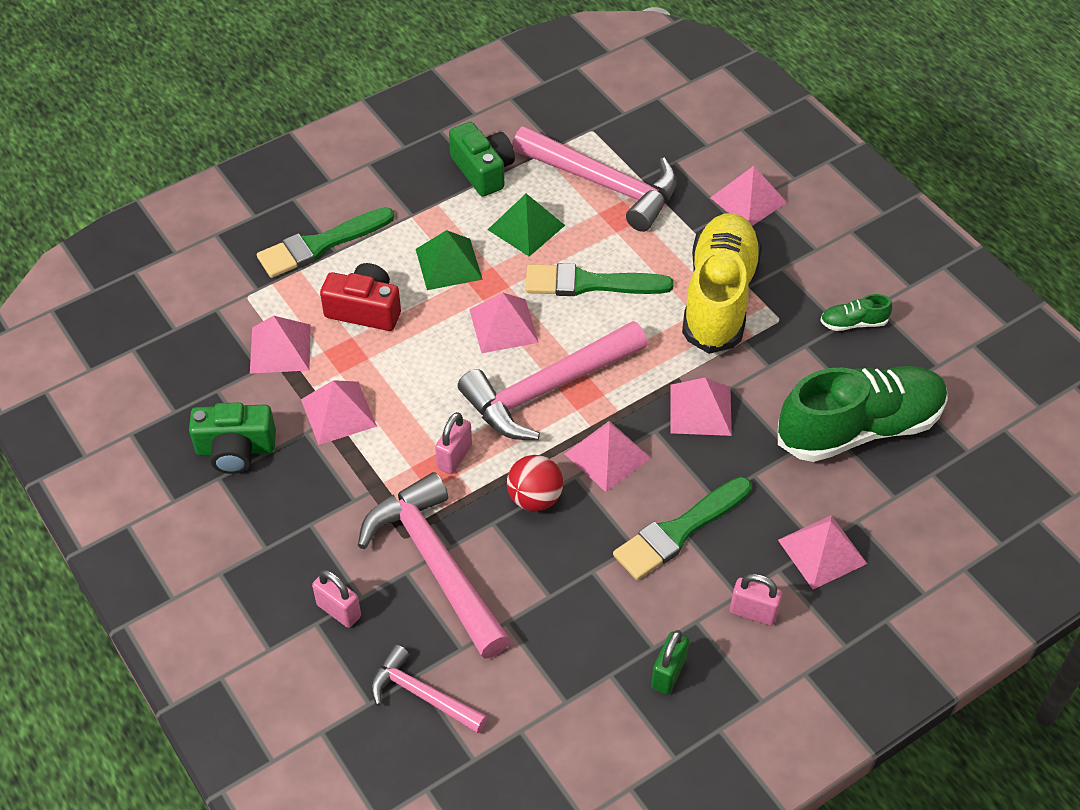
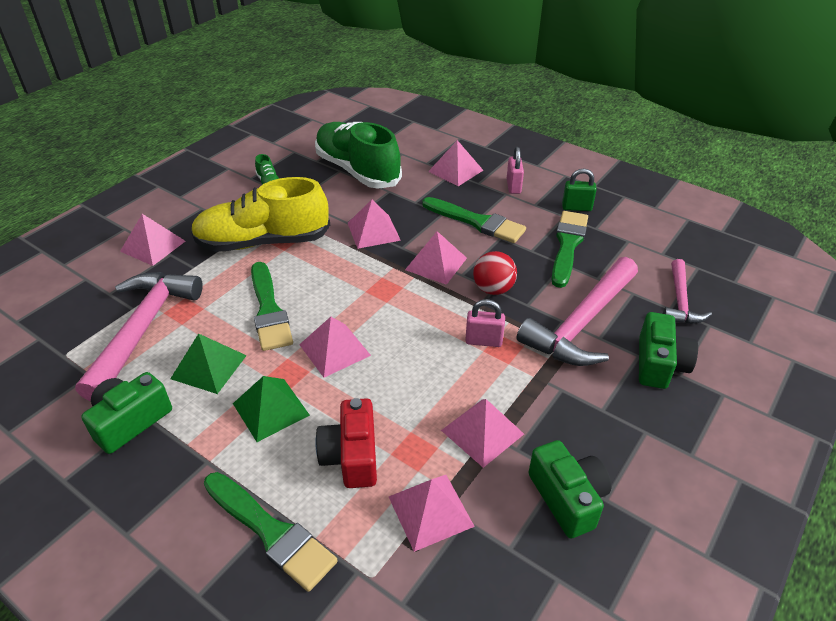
camera: 110 degrees left, 10 degrees down
(339, 610) = (659, 364): pink padlock -> green camera
(546, 389) = (391, 307): pink hammer -> none
(585, 619) = (568, 245): none -> green brush

